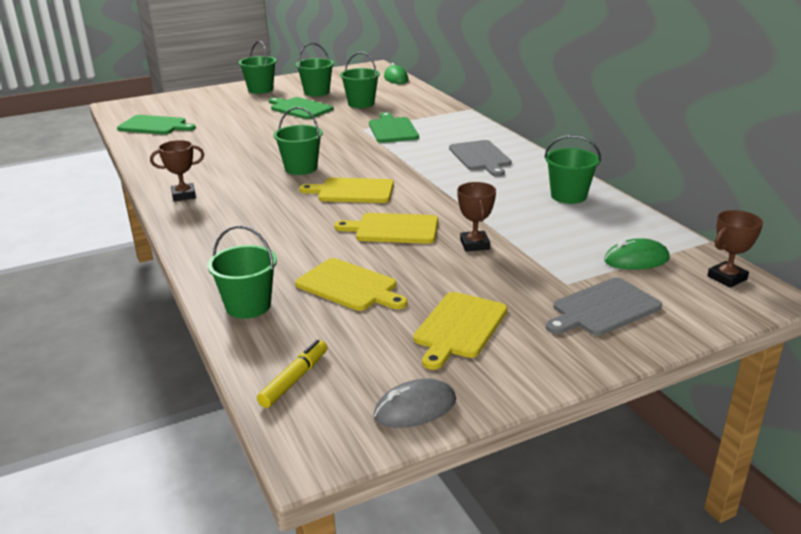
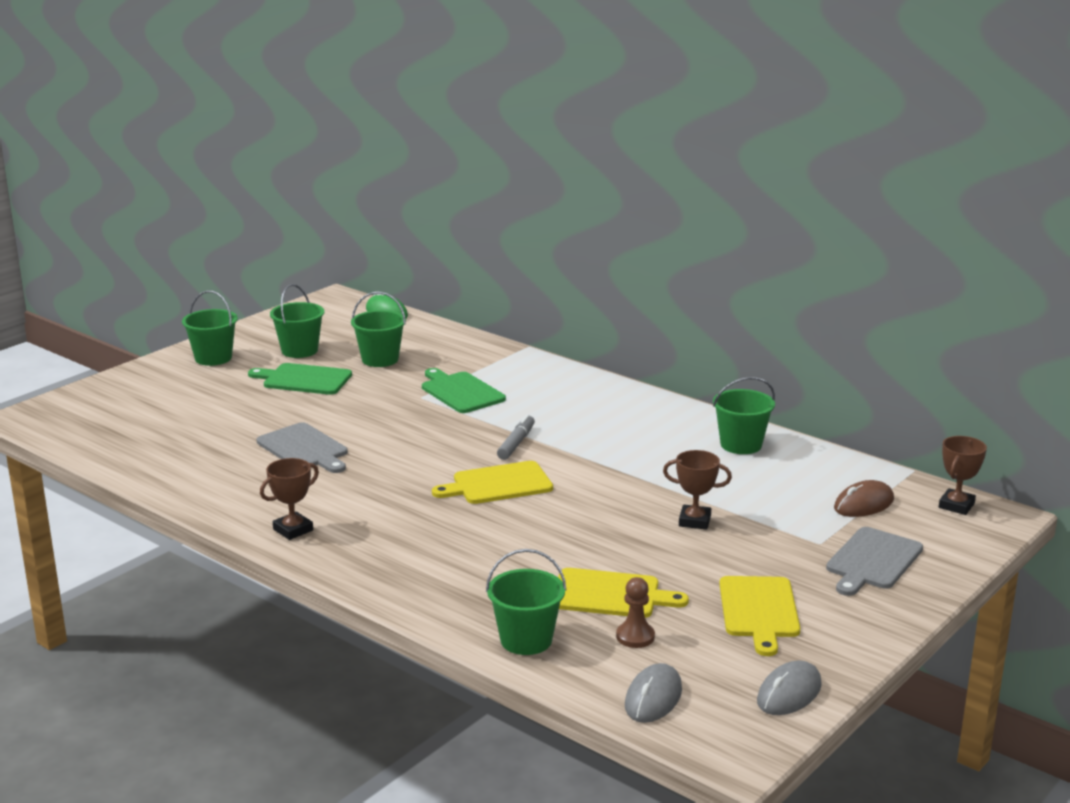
camera: 25 degrees left, 5 degrees down
(154, 126) = (125, 439): green cutting board -> none
(294, 379) = (653, 698): yellow marker -> grey mouse
(301, 168) = (402, 466): green bucket -> none
(334, 324) = (635, 637): none -> brown pawn
(393, 229) = (592, 521): yellow cutting board -> none
(395, 167) = (516, 443): none -> grey marker
(474, 244) = (694, 521): brown trophy -> brown trophy turned 45 degrees counterclockwise
(480, 157) = (603, 412): grey cutting board -> grey cutting board (304, 449)
(636, 260) = (863, 504): green mouse -> brown mouse

